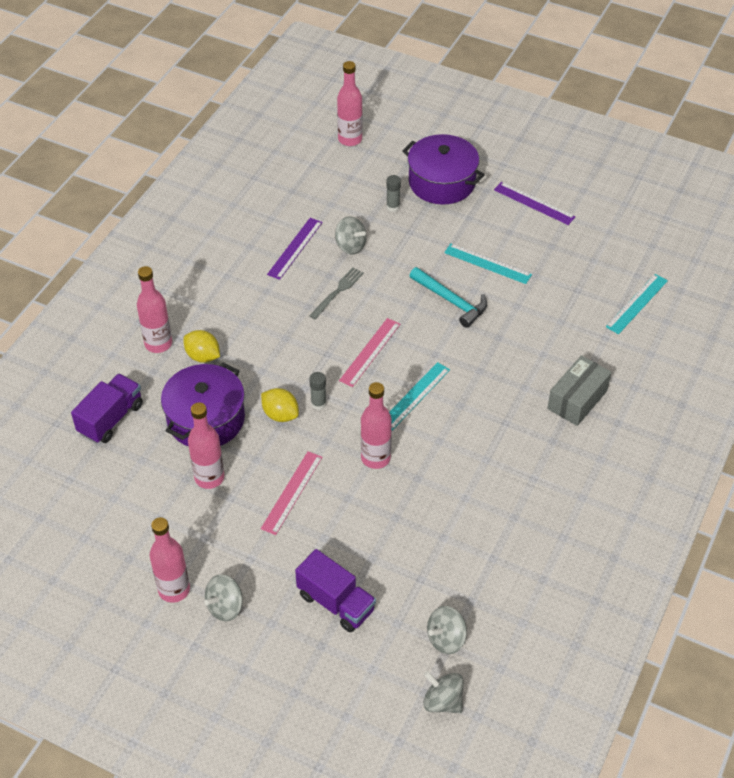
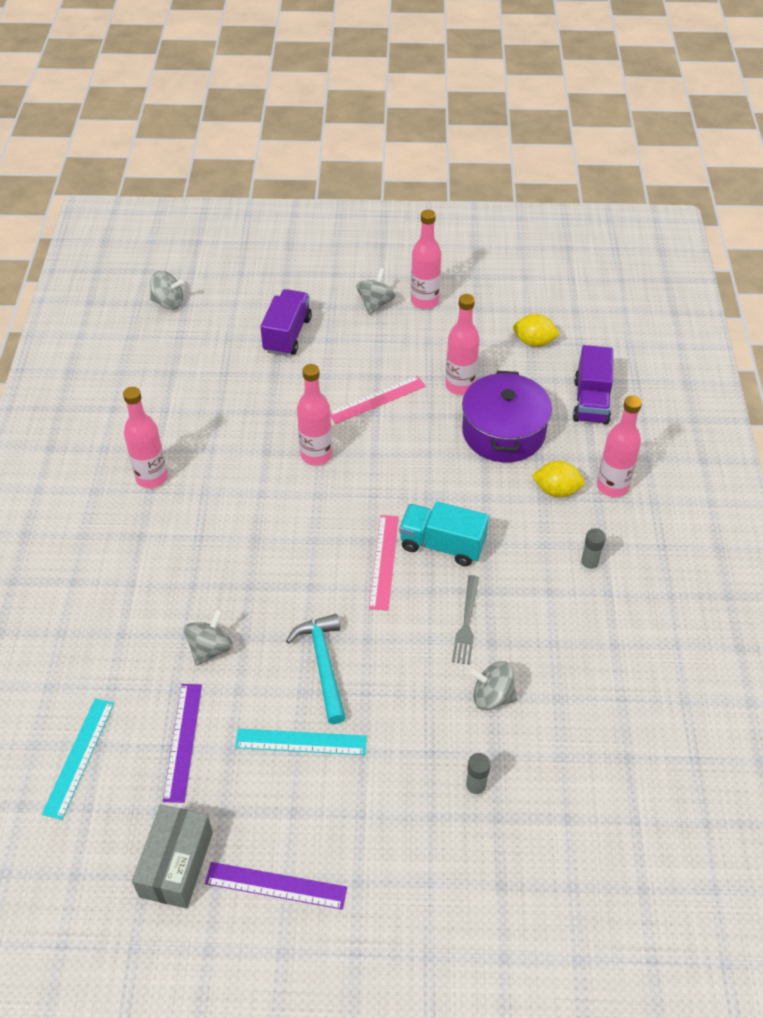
camera: 155 degrees right, 0 degrees up
(280, 414) = (435, 462): yellow lemon -> yellow lemon (534, 342)
(292, 492) = (377, 399): pink ruler -> pink ruler turned 60 degrees clockwise
(295, 248) = (558, 664): purple ruler -> purple ruler (182, 741)
(318, 404) = (404, 486): grey glue stick -> grey glue stick (589, 565)
(319, 348) = (442, 545): none -> turquoise truck
(336, 602) = (287, 335): purple truck -> purple truck turned 90 degrees clockwise
(350, 139) = (616, 900): pink bottle -> pink bottle (152, 477)
(415, 396) = (308, 530): turquoise ruler -> none
(441, 182) = (431, 868): purple pot -> none
(446, 639) = (182, 340): grey spinning top -> grey spinning top (210, 649)
(451, 301) = (323, 665): turquoise hammer -> turquoise hammer turned 60 degrees clockwise
(577, 400) = (125, 592): grey box -> grey box (176, 864)

